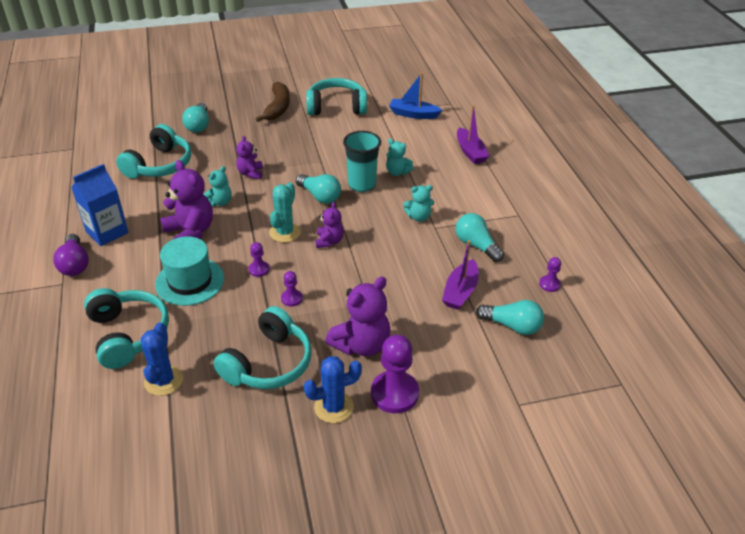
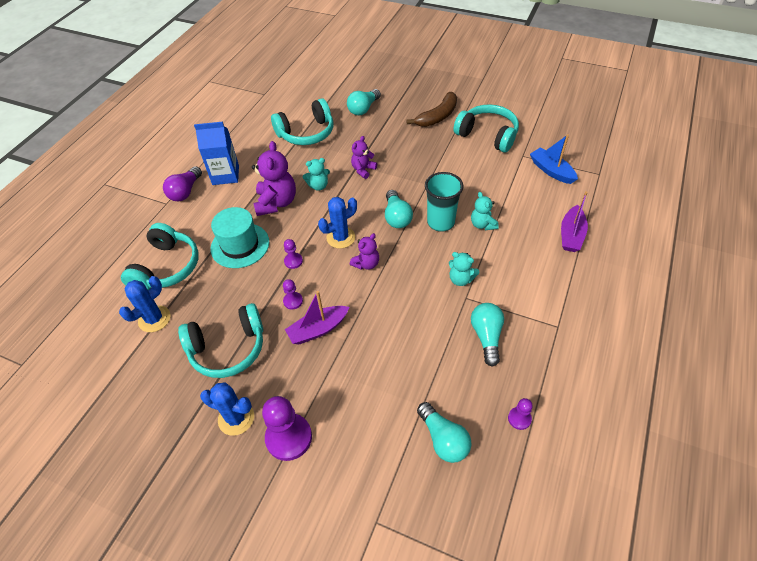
camera: 40 degrees right, 10 degrees up
(285, 232) = (341, 237): turquoise cactus -> blue cactus
(361, 345) = (305, 375): purple teddy bear -> none
(460, 291) = (429, 375): purple boat -> purple boat (318, 329)

